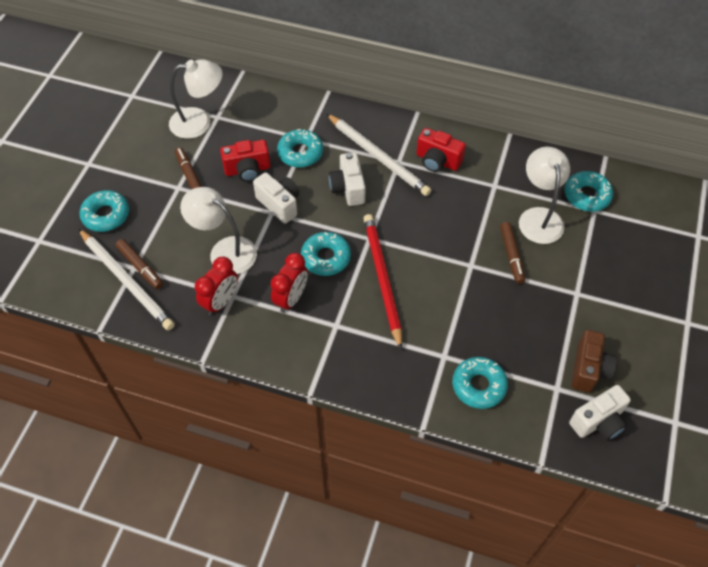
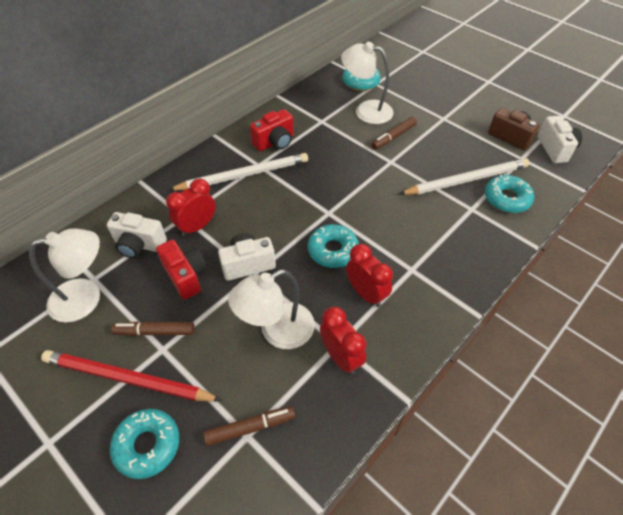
camera: 65 degrees left, 5 degrees down
(127, 281) = (262, 450): white pencil -> white pencil (466, 180)
(199, 122) = (86, 297): white lamp -> white lamp turned 60 degrees clockwise
(247, 170) = (186, 276): red camera -> red camera turned 45 degrees counterclockwise
(300, 153) = (197, 227): turquoise donut -> red clock
(348, 188) = (264, 207): white camera -> white camera (139, 245)
(382, 279) = (377, 220): red pencil -> red pencil (128, 379)
(511, 255) = (393, 137): brown marker -> brown marker turned 120 degrees clockwise

